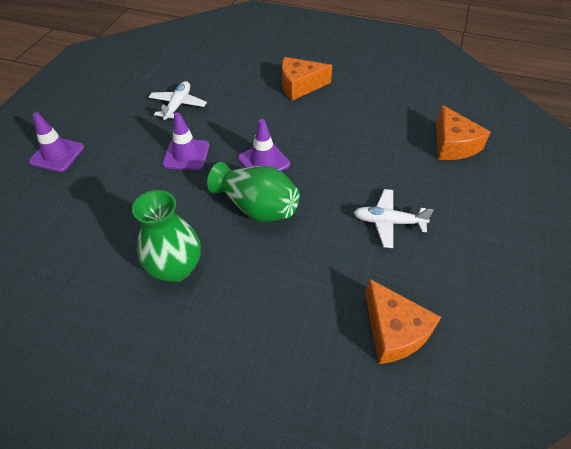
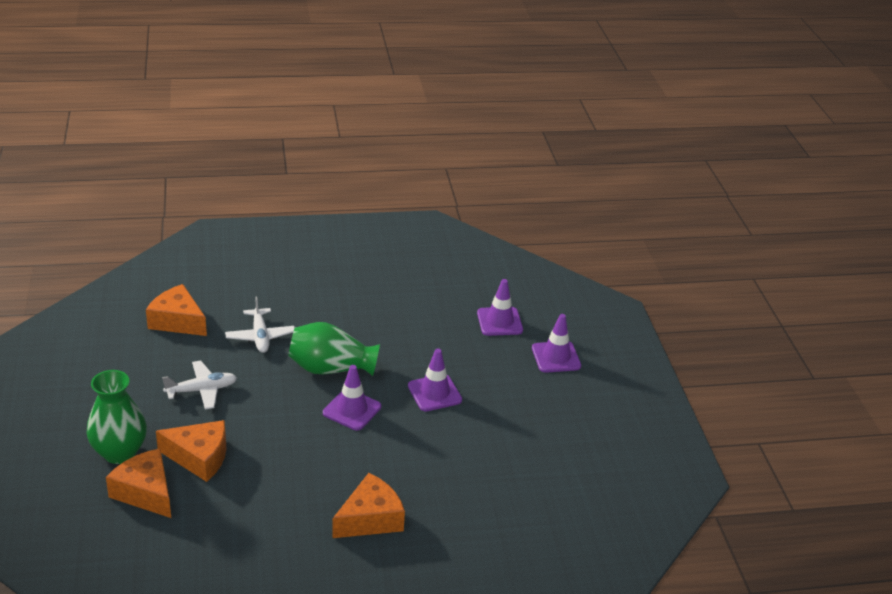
camera: 150 degrees right, 15 degrees down
(59, 207) = (499, 322): none -> purple traffic cone
(175, 268) = (365, 312): green vase -> green vase (120, 452)
(178, 105) = (495, 442): white plane -> white plane (260, 336)
(405, 159) = (199, 457): none -> orange cheese

